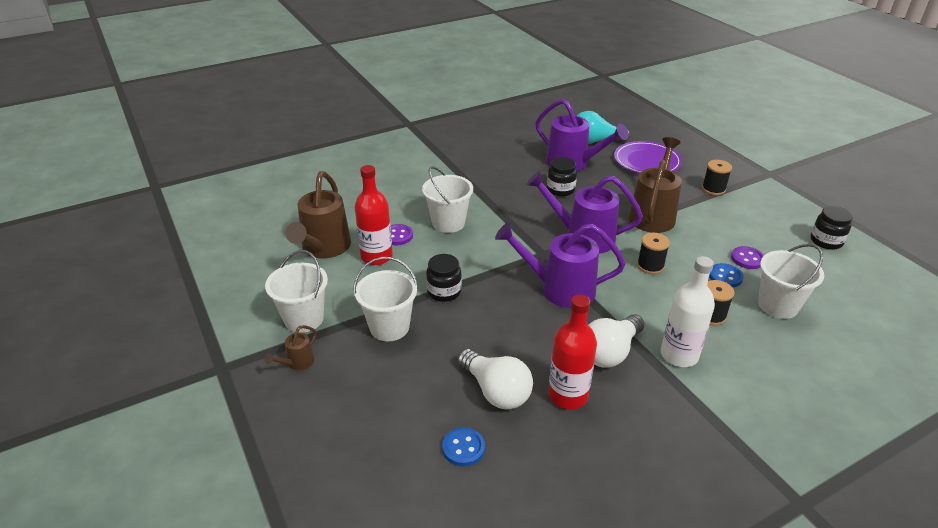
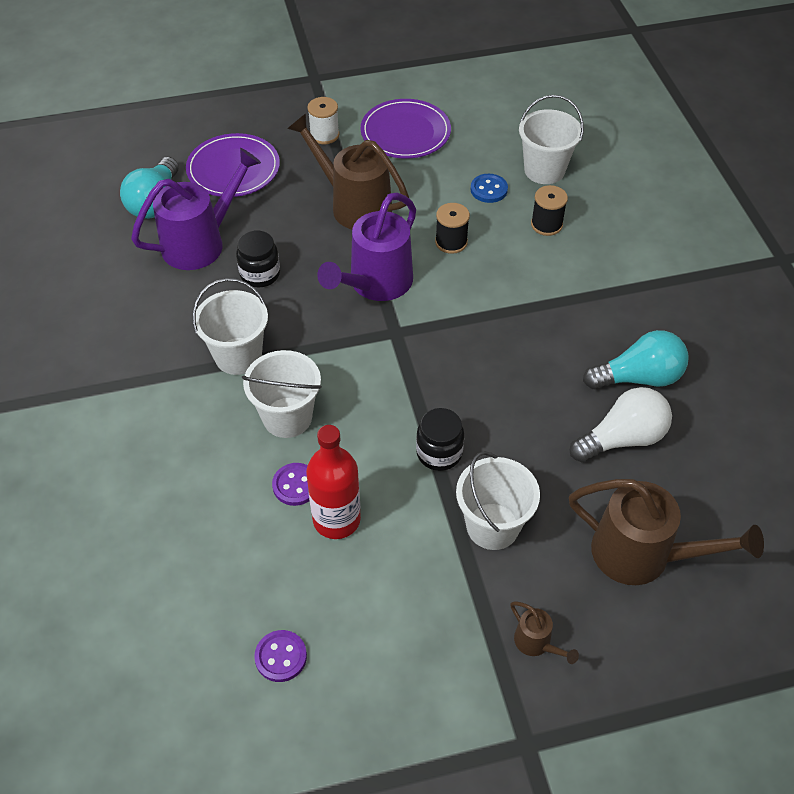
camera: 75 degrees left, 15 degrees up
(304, 319) = (450, 629): white bucket -> white bucket (238, 356)
(323, 249) = (292, 588): brown watering can -> brown watering can (643, 555)
(463, 448) = (697, 486): blue button -> none
(559, 289) = (468, 336): purple watering can -> none
(568, 395) = (639, 377): red bottle -> turquoise light bulb
(610, 352) = (583, 324): white light bulb -> none
(679, 355) = (598, 270): white bottle -> none
(713, 189) = (324, 135): black spool -> white spool
(747, 259) = (465, 161): purple button -> purple button (281, 657)
(752, 224) = (405, 132): none -> purple plate
(826, 241) = (455, 92): black jar -> none

